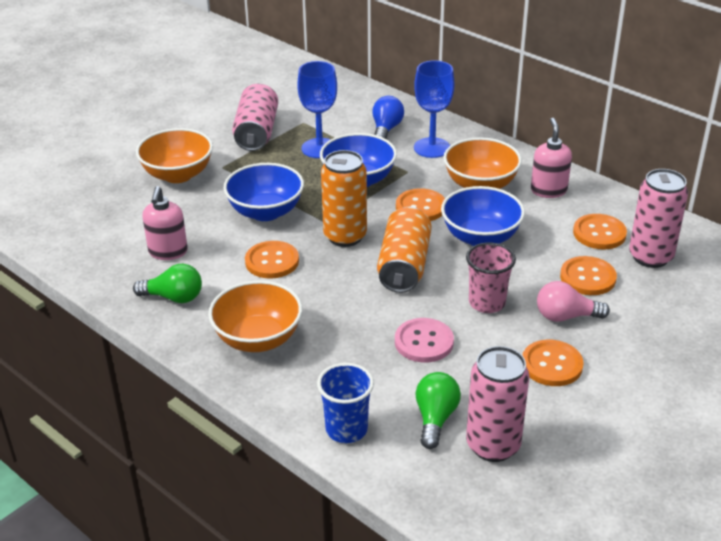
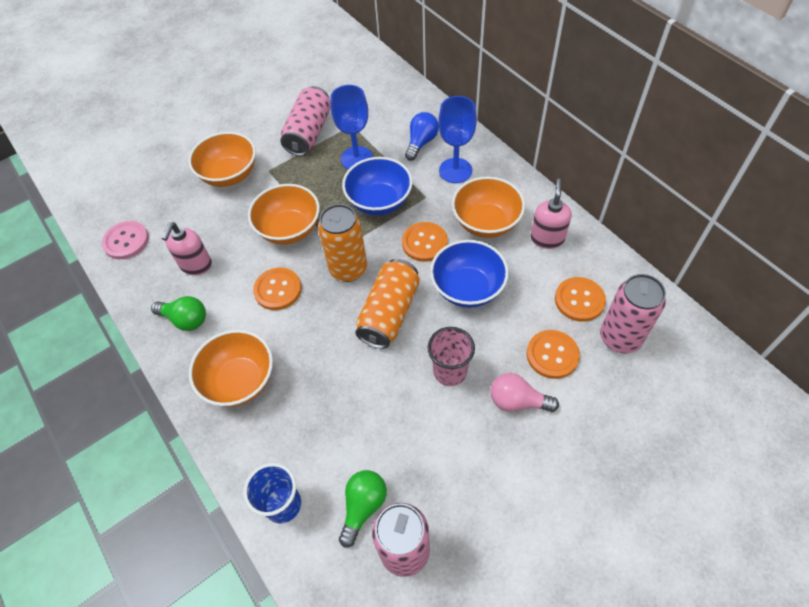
camera: 15 degrees right, 20 degrees up
(265, 212) = (289, 229): blue bowl -> orange bowl
(424, 342) = (380, 410): pink button -> pink button (126, 241)
(552, 365) = (487, 460): orange button -> none

